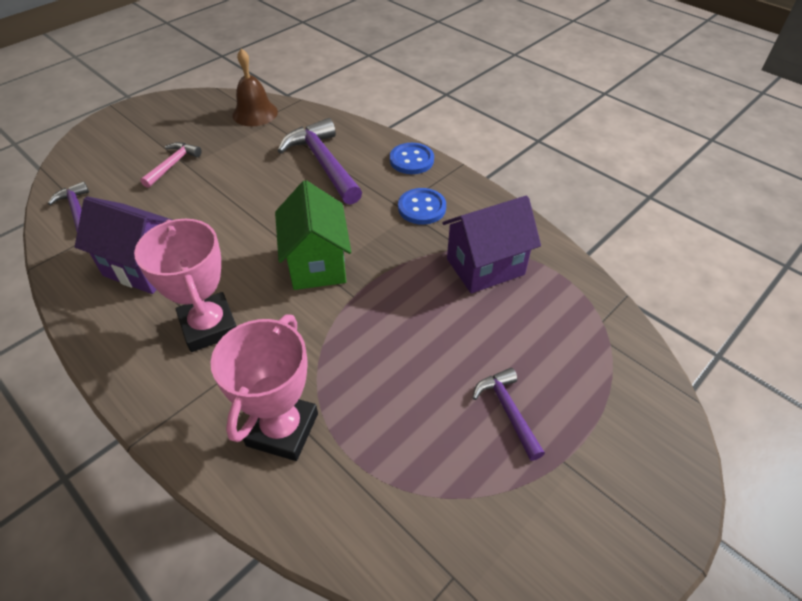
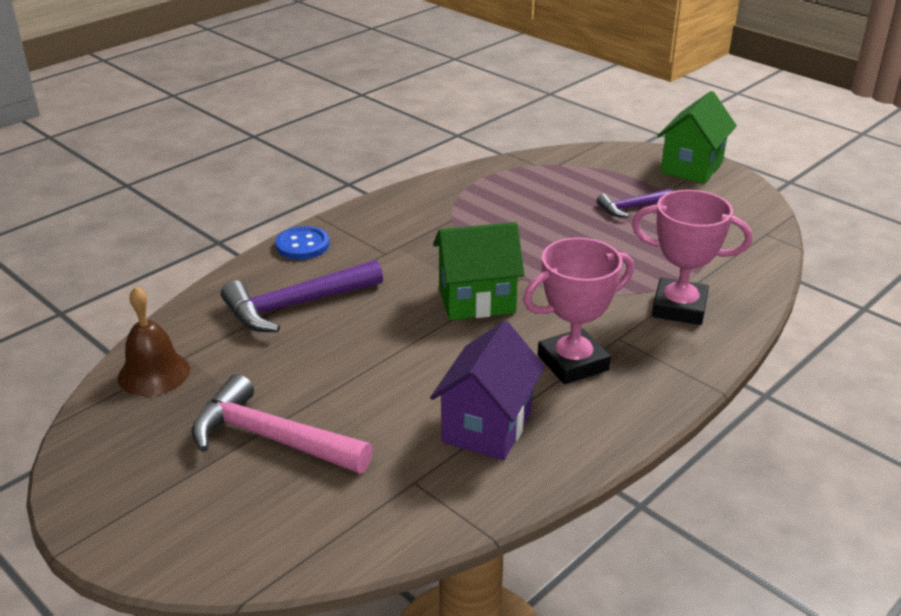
camera: 90 degrees left, 15 degrees down
(77, 210) = (368, 520): purple hammer -> none
(173, 165) = (271, 438): pink hammer -> pink hammer, size x1.79
(422, 208) = (389, 240): blue button -> none
(485, 267) = (477, 209): purple house -> none
(645, 508) = (691, 167): none -> green house

